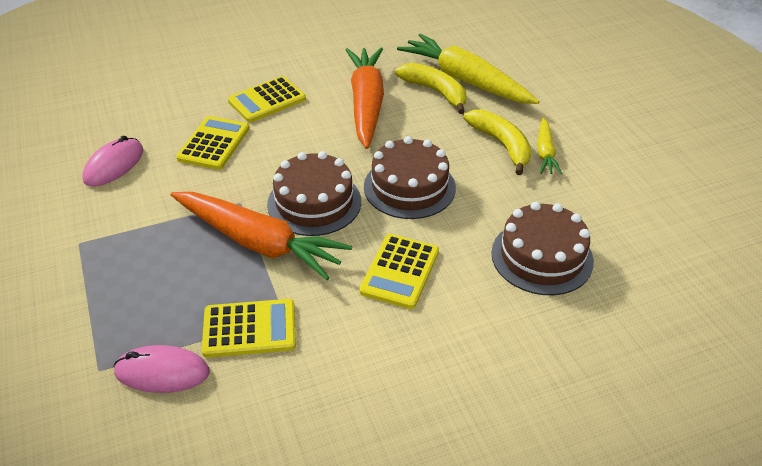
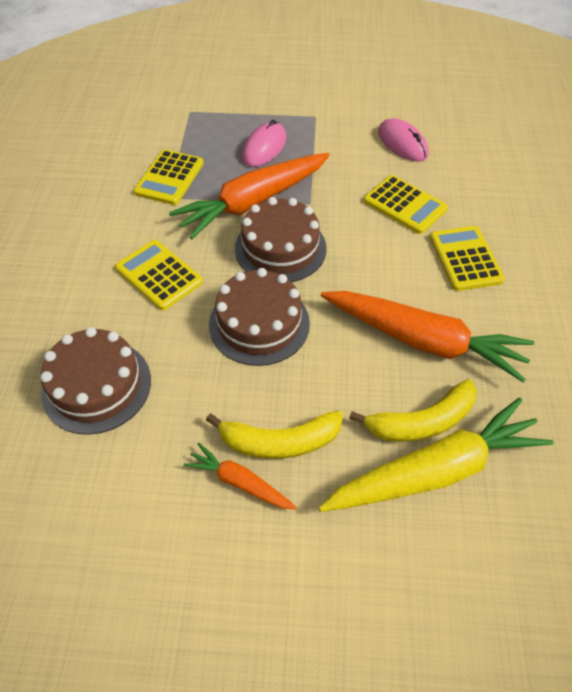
camera: 115 degrees right, 10 degrees up
(162, 372) = (166, 134): pink mouse -> pink mouse (264, 148)
(545, 152) = (240, 482): yellow carrot -> orange carrot

